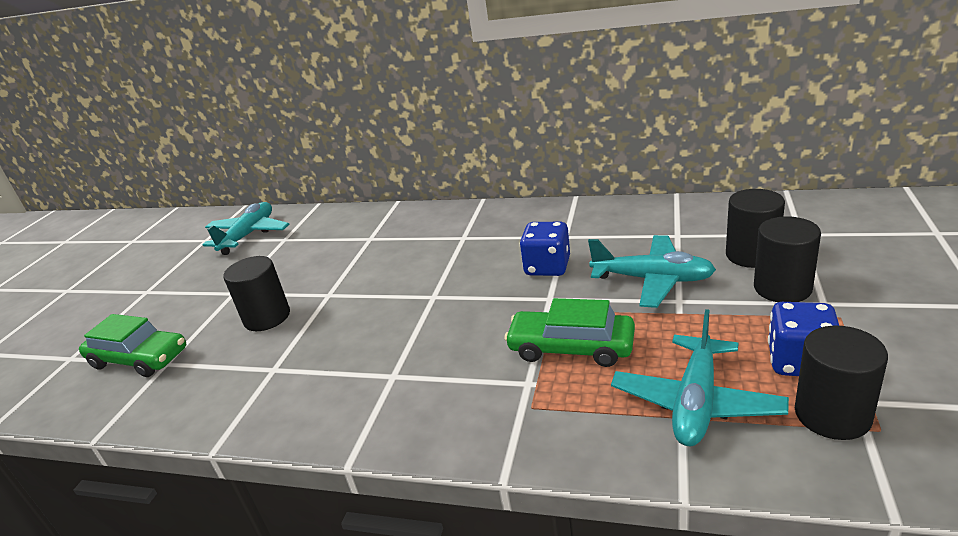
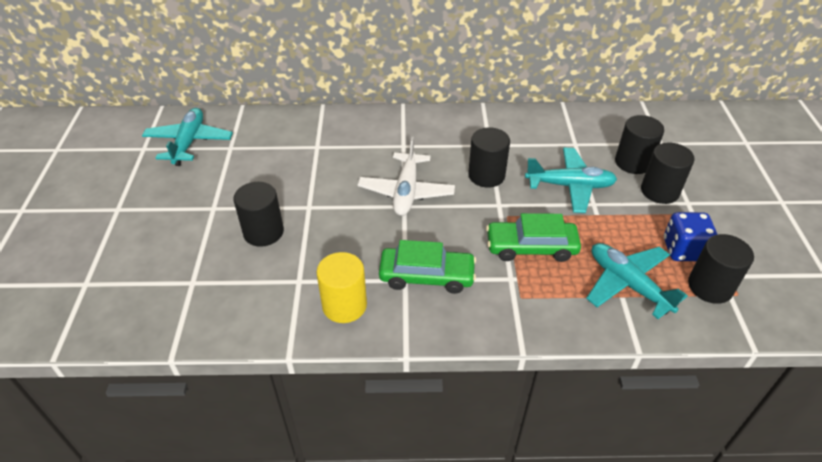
camera: 20 degrees left, 15 degrees up
(139, 358) = (161, 279): green car -> green car (427, 276)
(307, 399) = (344, 305): none -> yellow cylinder
(443, 282) = (406, 192): none -> white plane
(547, 267) = (486, 175): blue dice -> black cylinder
(696, 402) = (628, 284): turquoise plane -> turquoise plane turned 135 degrees clockwise

